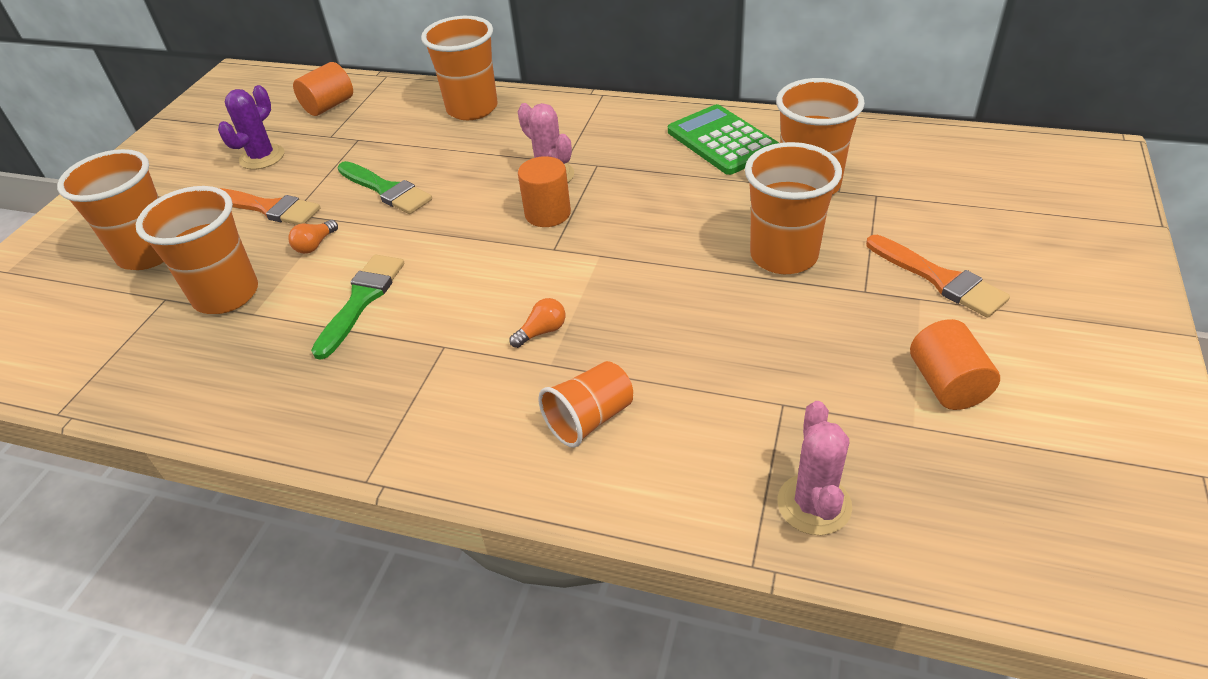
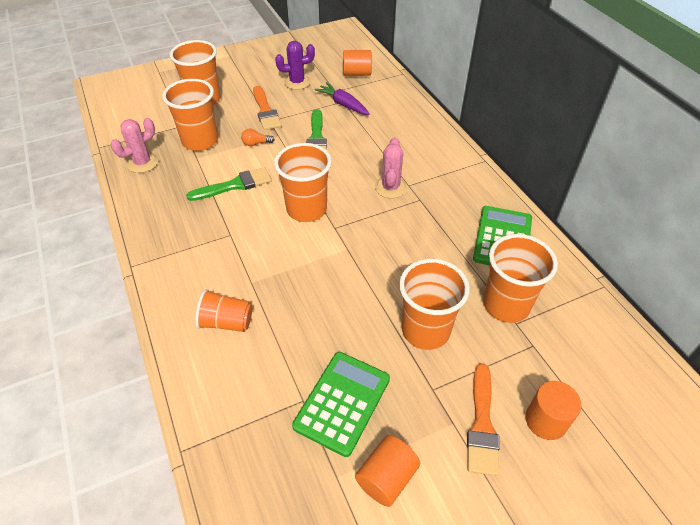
camera: 45 degrees right, 5 degrees up
(363, 142) = (343, 104): none -> purple carrot
(472, 109) = (412, 121): orange cup -> orange cup (306, 209)
(542, 332) = (270, 264): orange light bulb -> none
(547, 213) = (359, 207): orange cylinder -> orange cylinder (545, 421)
(814, 504) = (240, 457): pink cactus -> pink cactus (142, 163)
(817, 371) = (342, 402): none -> green calculator

